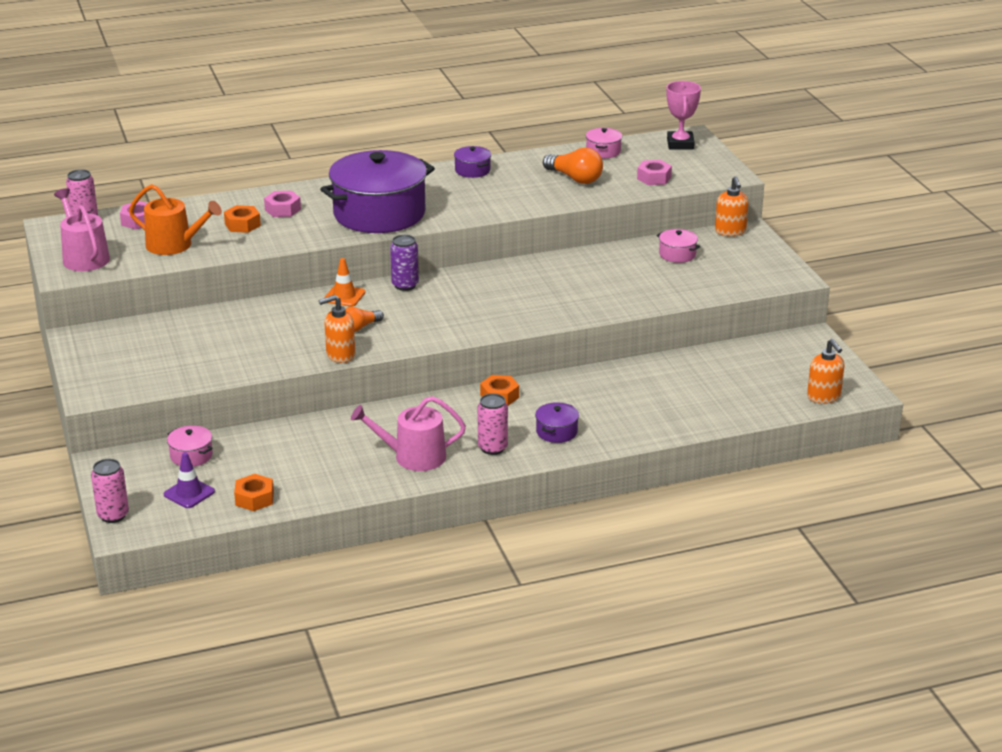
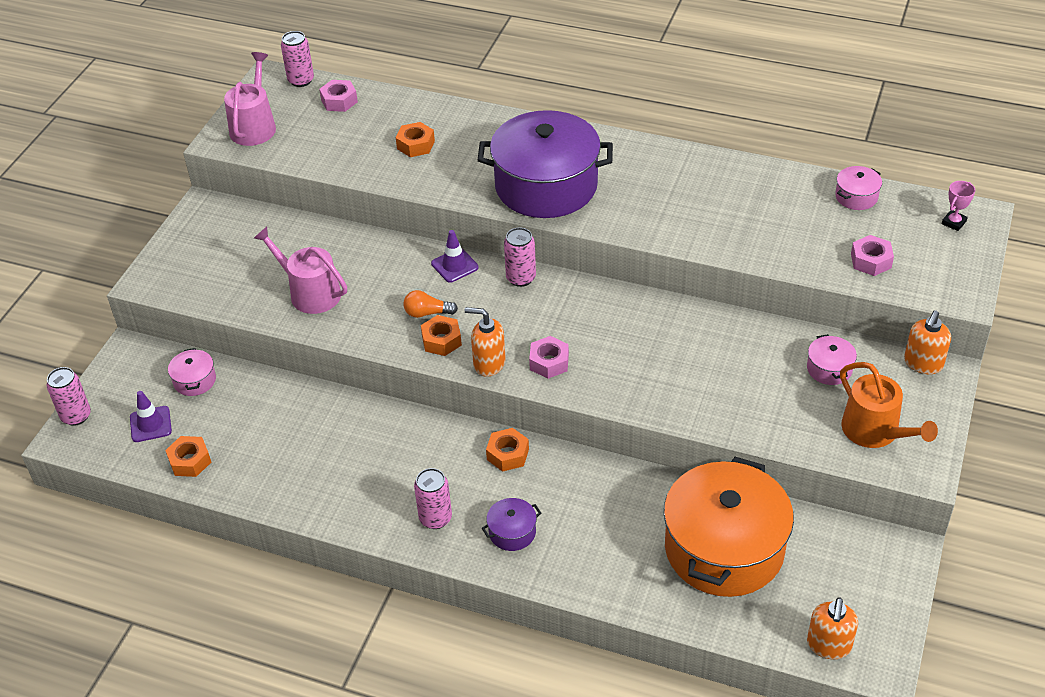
camera: 40 degrees right, 15 degrees up
(174, 245) = (336, 145): orange watering can -> orange watering can (875, 431)
(283, 209) = (468, 141): pink nut -> pink nut (549, 362)
(340, 355) = (376, 340): orange soap dispenser -> orange soap dispenser (489, 363)
(344, 296) = (454, 265): orange traffic cone -> purple traffic cone
(391, 337) = (441, 340): none -> orange nut
(405, 285) = (521, 278): purple can -> pink can
(413, 457) = (359, 488): pink watering can -> pink watering can (310, 293)
(472, 170) = (694, 165): purple pot -> none
(575, 178) = (785, 223): orange light bulb -> none
(680, 144) = (953, 222): pink trophy -> pink trophy, size x0.58
(705, 381) = (724, 548): none -> orange pot

